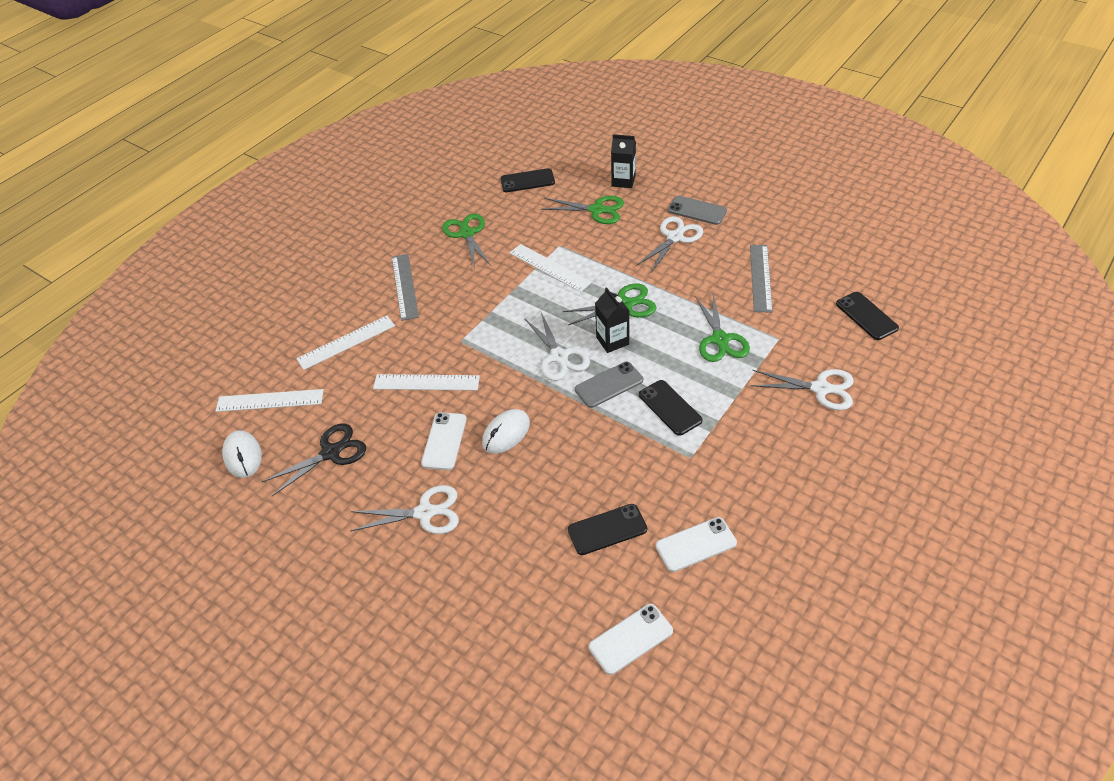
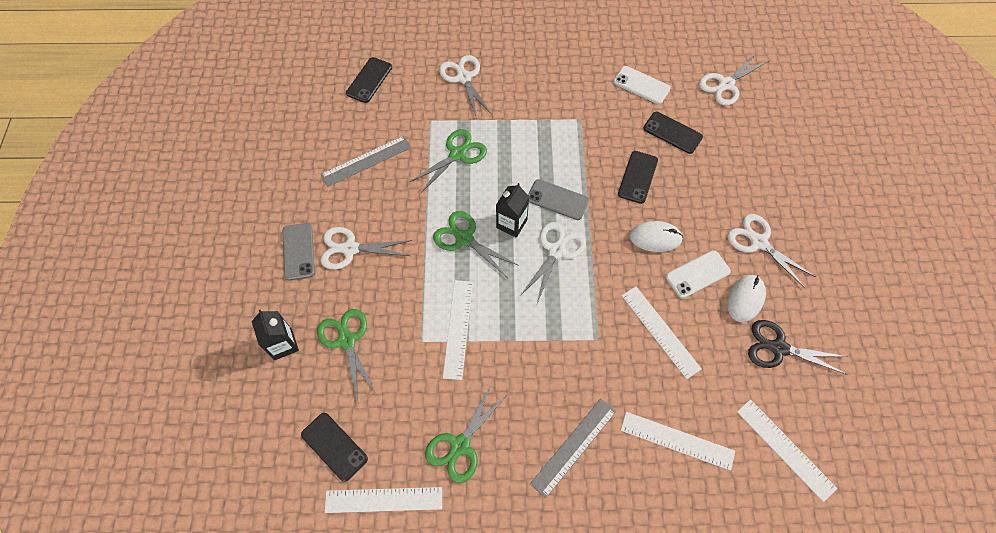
camera: 130 degrees left, 15 degrees up
(243, 456) = (844, 416): white mouse -> white mouse (745, 299)
(472, 189) = (383, 500): none -> white ruler
(630, 639) = (726, 84): white phone -> white scissors
(670, 408) = (548, 151): black phone -> black phone (637, 177)

